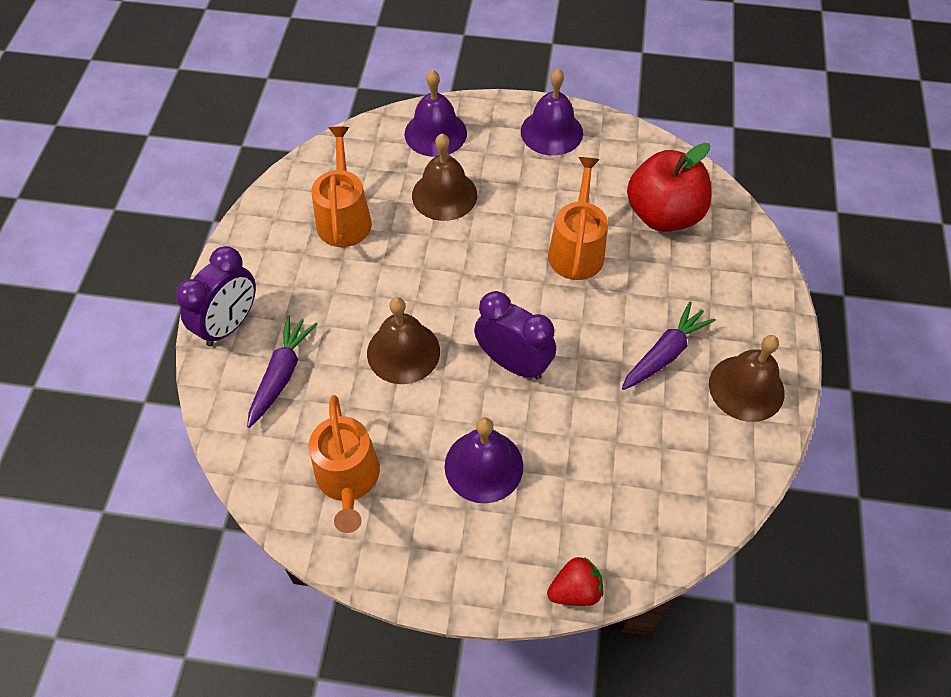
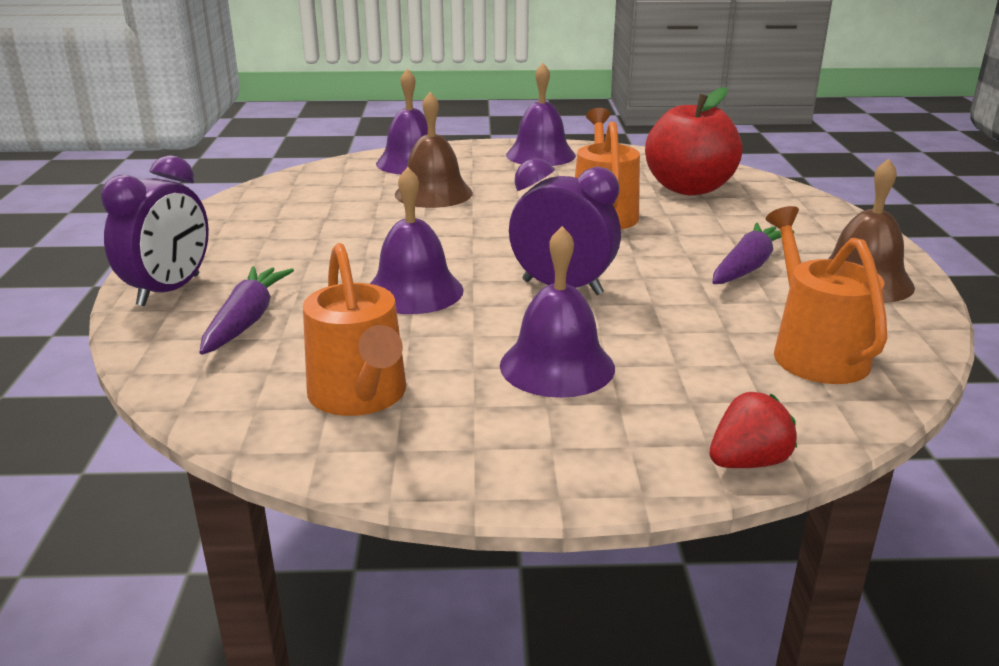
camera: 10 degrees left, 30 degrees down
(344, 218) = (315, 214): orange watering can -> orange watering can (814, 352)
(403, 352) = (414, 291): brown bell -> purple bell

